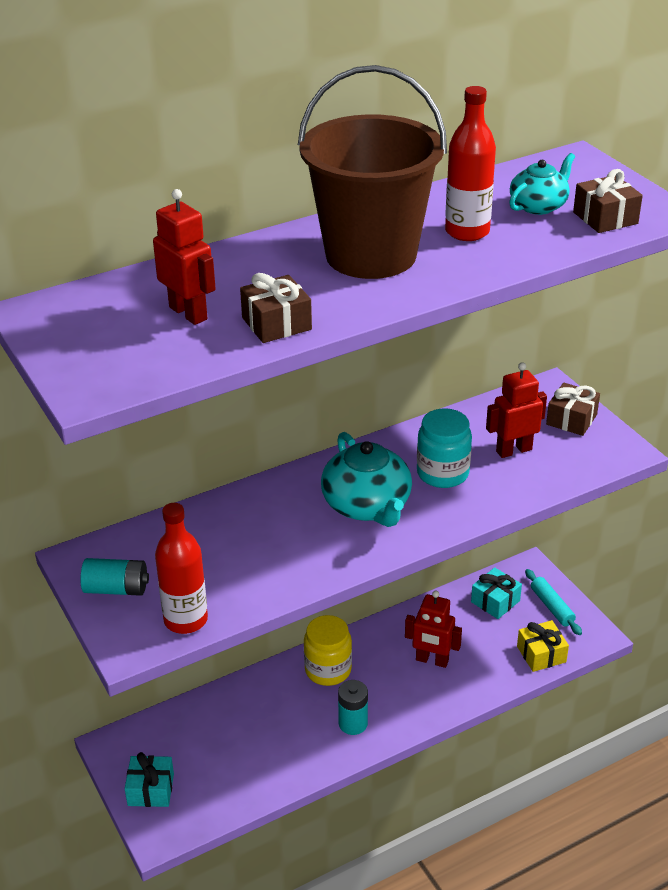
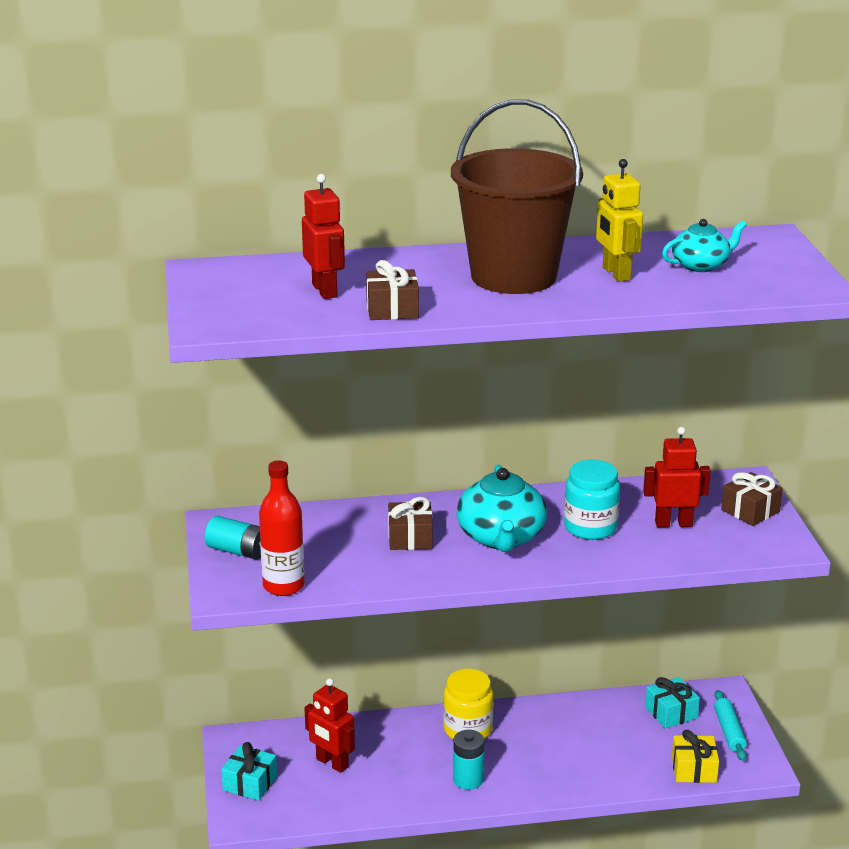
camera: 20 degrees right, 10 degrees down
(432, 660) = (576, 747): red robot -> red robot (332, 763)
(467, 232) = (616, 274): red bottle -> yellow robot
(605, 218) = (757, 283): brown gift -> brown gift (410, 538)

